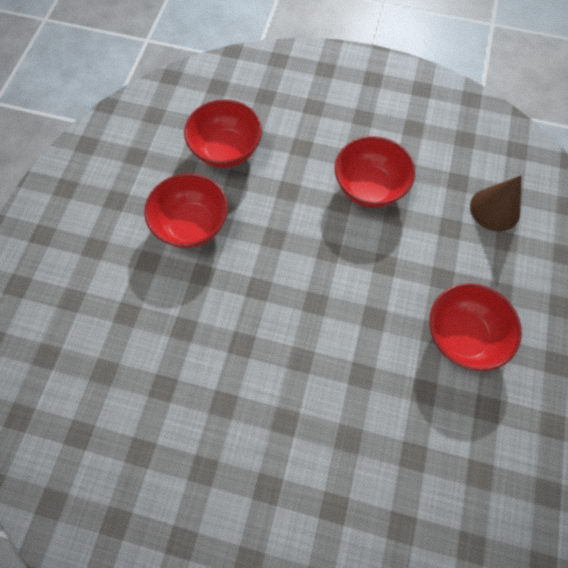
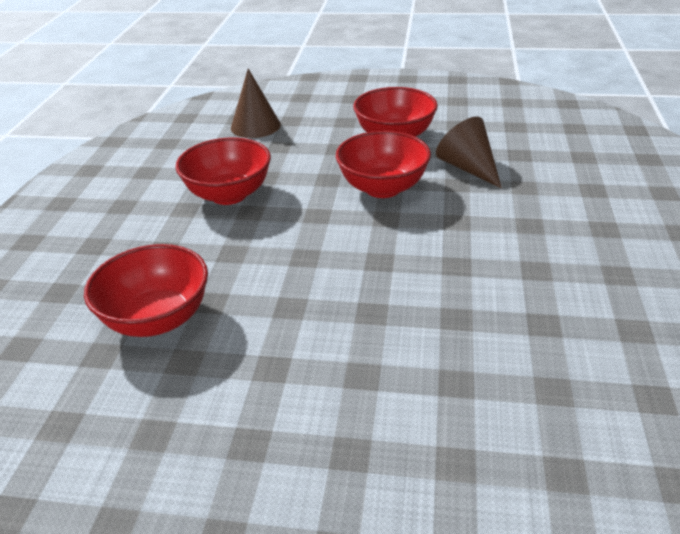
camera: 95 degrees left, 30 degrees down
(192, 225) = (293, 335): red bowl -> red bowl (383, 188)
(391, 394) = (468, 168): none -> brown cone

